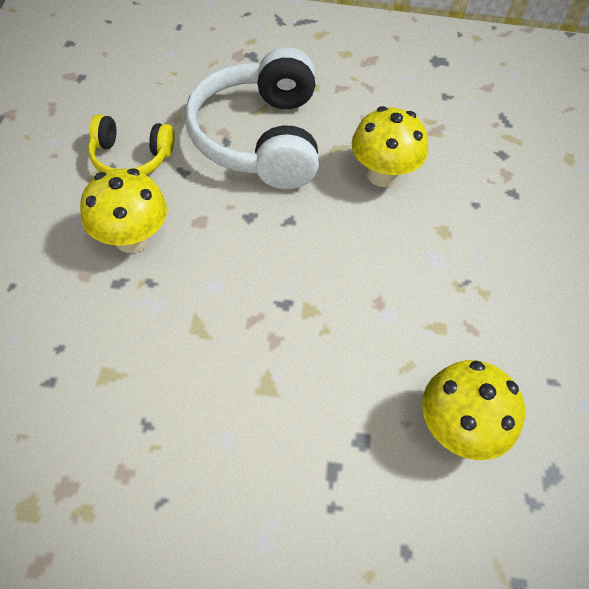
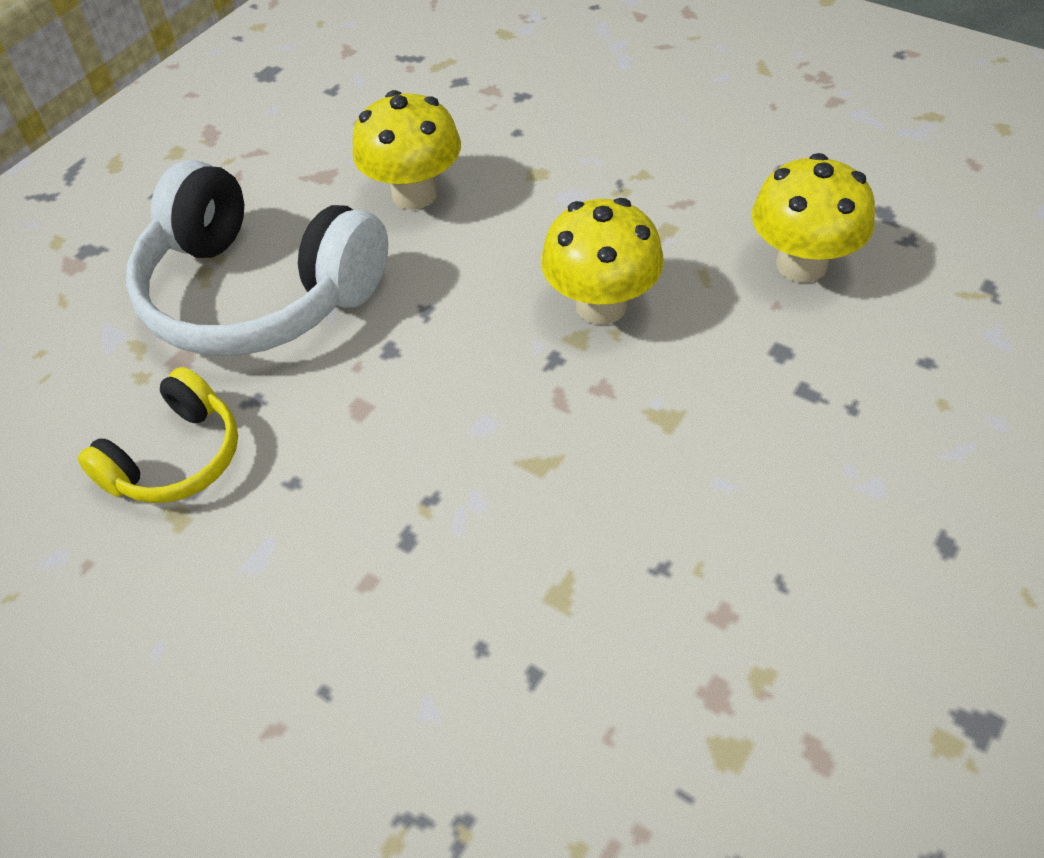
camera: 55 degrees left, 5 degrees down
(132, 238) = (337, 499): yellow mushroom -> yellow mushroom (601, 305)

